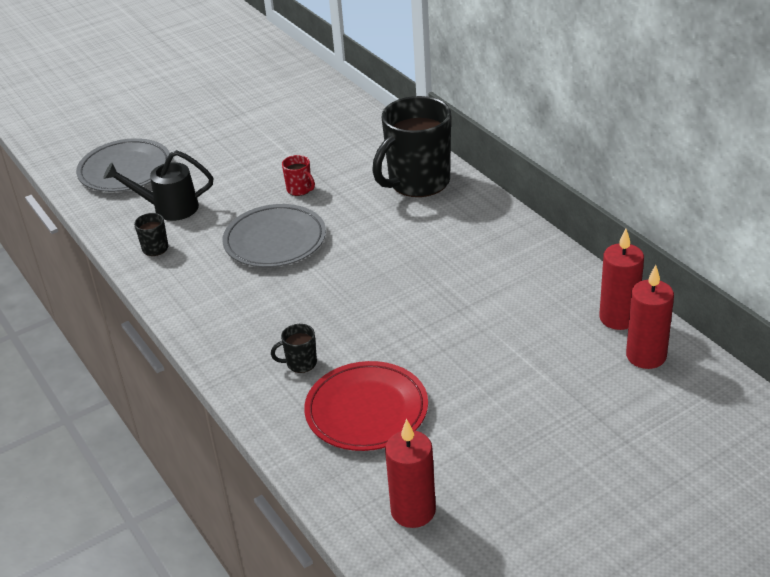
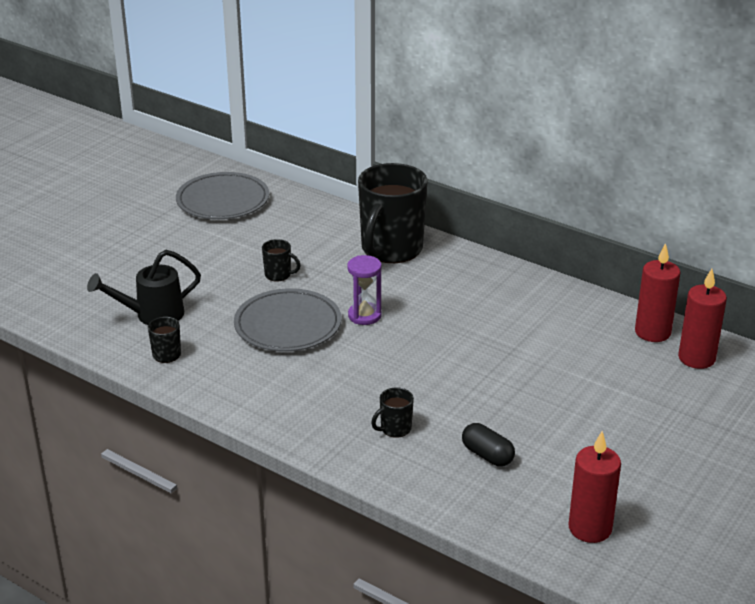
camera: 25 degrees left, 5 degrees down
(125, 170) = (75, 287): grey plate -> grey plate (223, 201)
(300, 189) = (278, 275): red mug -> black mug
(349, 244) = (364, 315): none -> purple hourglass
(366, 410) = (487, 455): red plate -> black capsule

